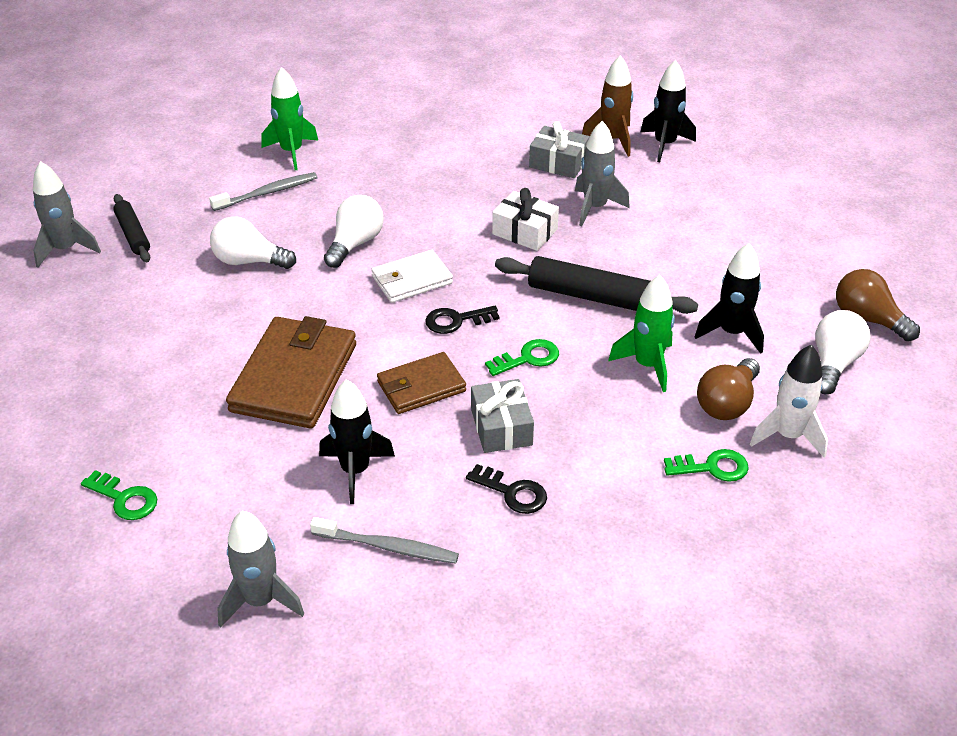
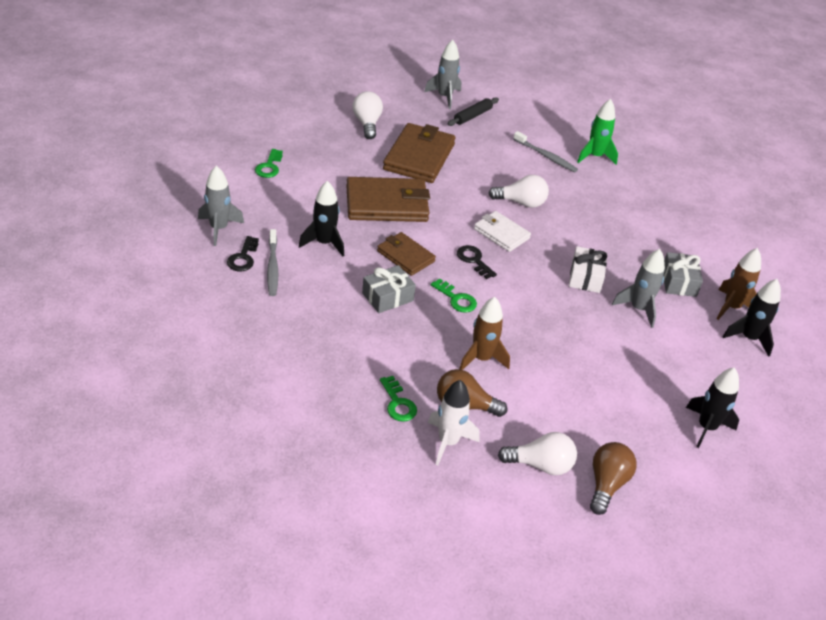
camera: 65 degrees right, 0 degrees up
(199, 315) = (419, 157): none -> brown wallet
(249, 261) = (476, 164): white light bulb -> white light bulb (367, 124)
(512, 492) = (334, 311): black key -> black key (243, 258)
(593, 297) = (537, 322): black rolling pin -> none
(647, 365) = (481, 359): green rocket -> brown rocket
(731, 333) = (541, 401): black rocket -> black rocket (706, 427)

